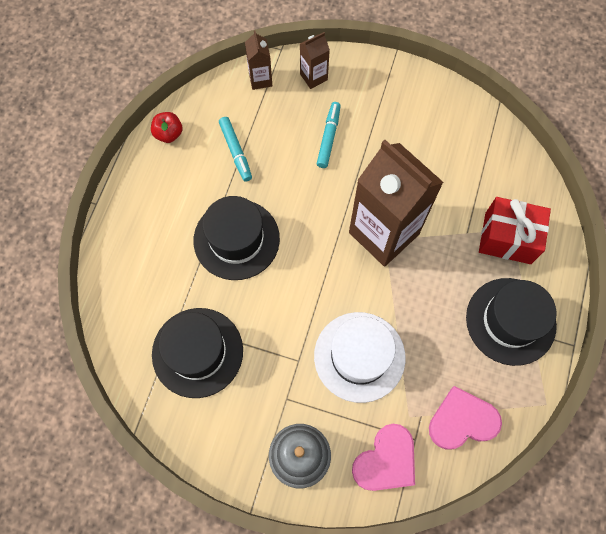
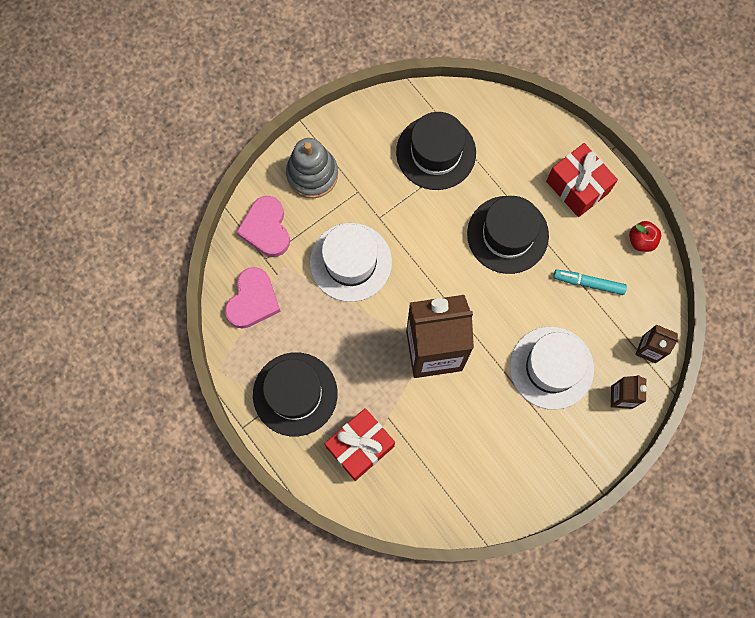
camera: 125 degrees right, 5 degrees up
(151, 210) = (577, 187): none -> red gift
(328, 137) = (551, 367): turquoise marker -> white hat

